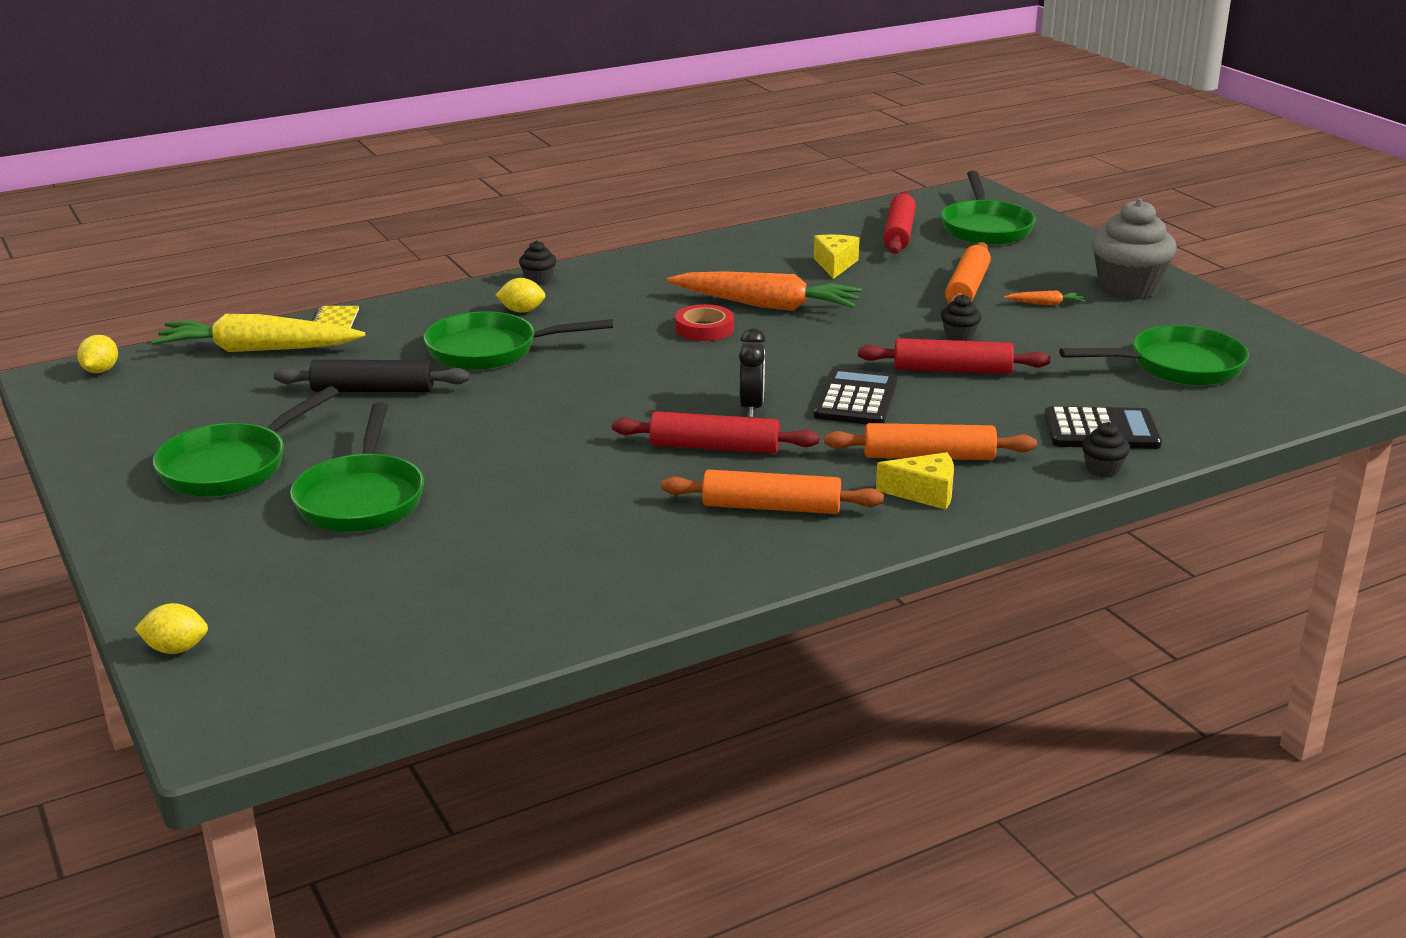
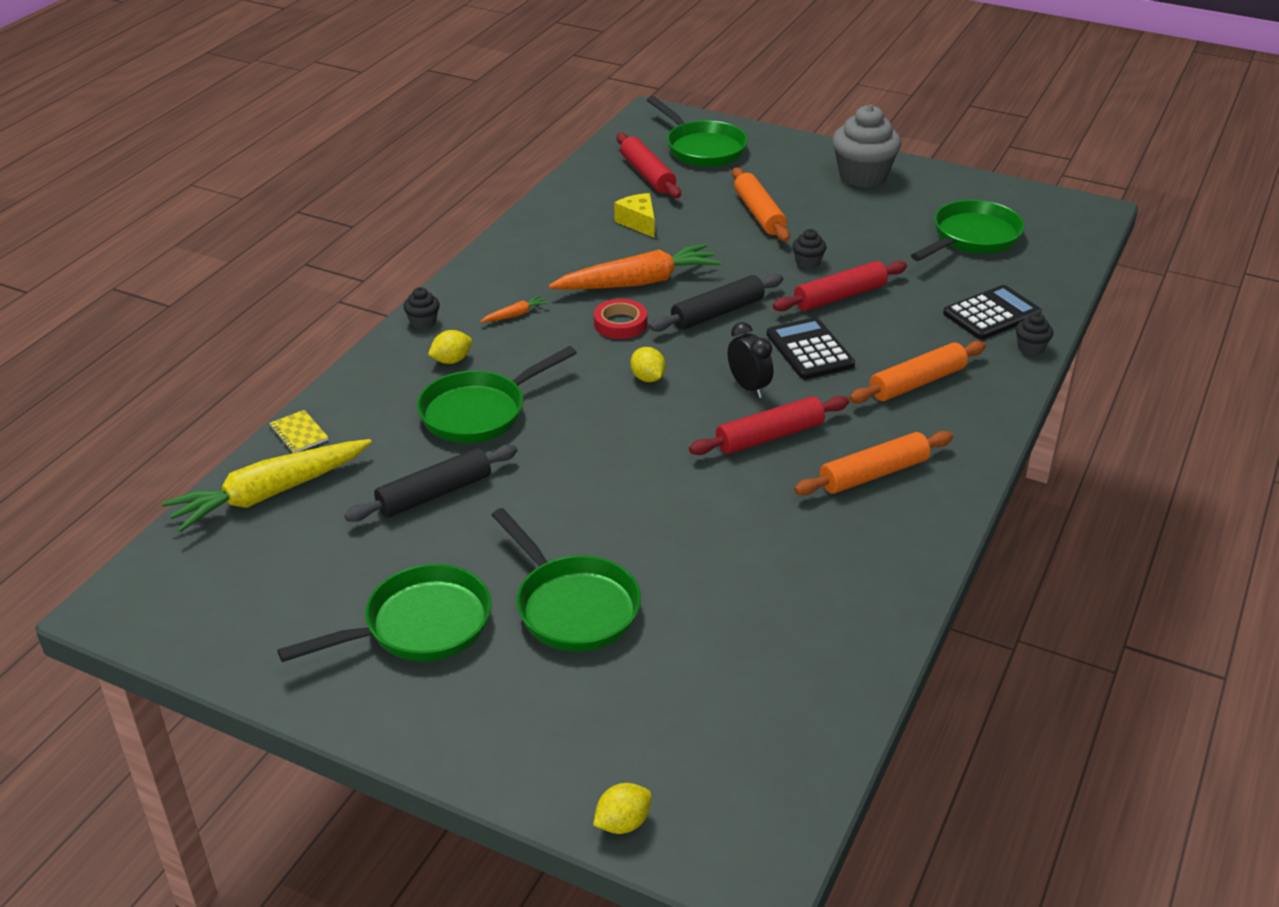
camera: 35 degrees left, 10 degrees up
(101, 370) = (145, 580): yellow lemon -> yellow lemon (648, 378)
(231, 466) = (419, 626): green pan -> green pan turned 120 degrees counterclockwise
(807, 347) = (717, 313): none -> black rolling pin
(924, 493) = (952, 416): yellow cheese -> none
(1045, 304) = (827, 210): orange carrot -> orange carrot (515, 315)

